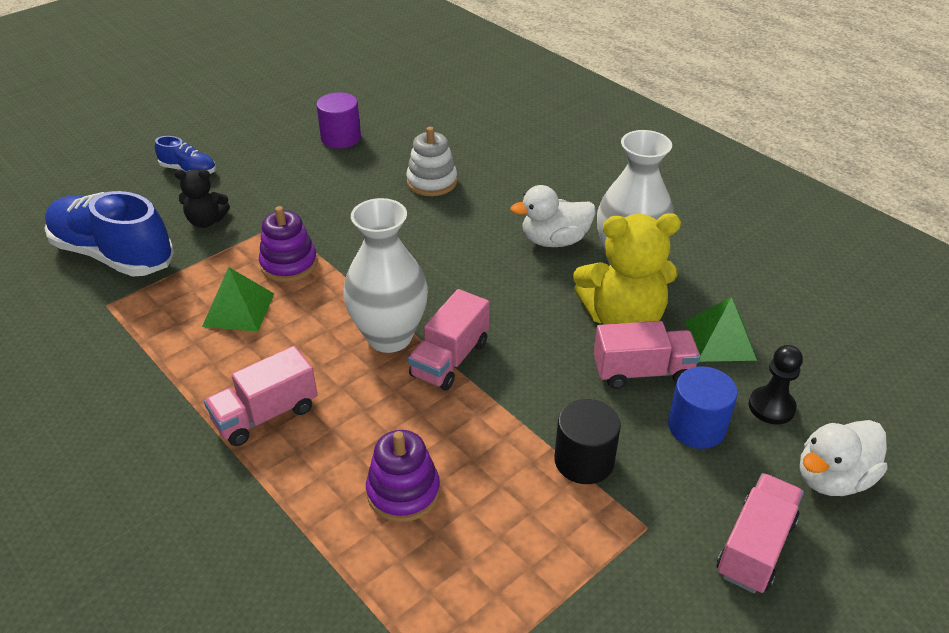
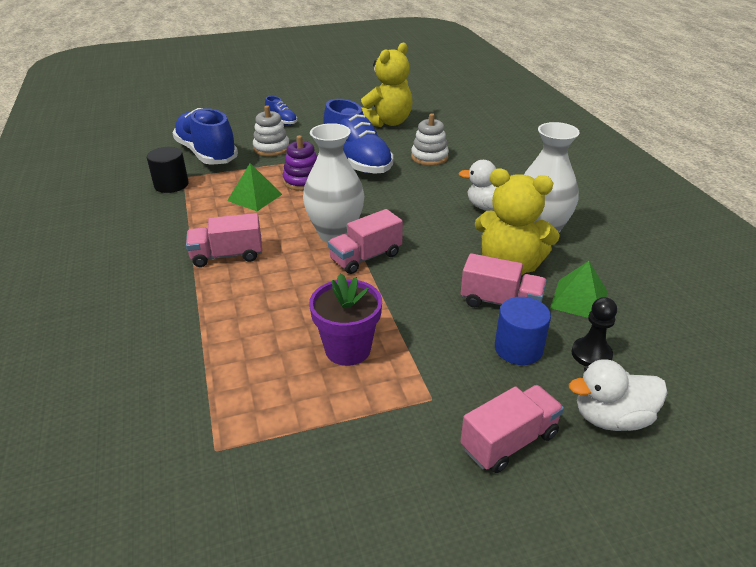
camera: 25 degrees right, 5 degrees down
(206, 221) = (271, 148): black teddy bear -> white stacking toy
(341, 138) = (387, 122): purple cylinder -> yellow teddy bear
(342, 212) = (357, 161): none -> blue shoe
(403, 492) = (277, 322): purple stacking toy -> none
(513, 498) = (348, 349): none -> purple flower pot
(584, 461) = (415, 343): black cylinder -> black cylinder (171, 185)

